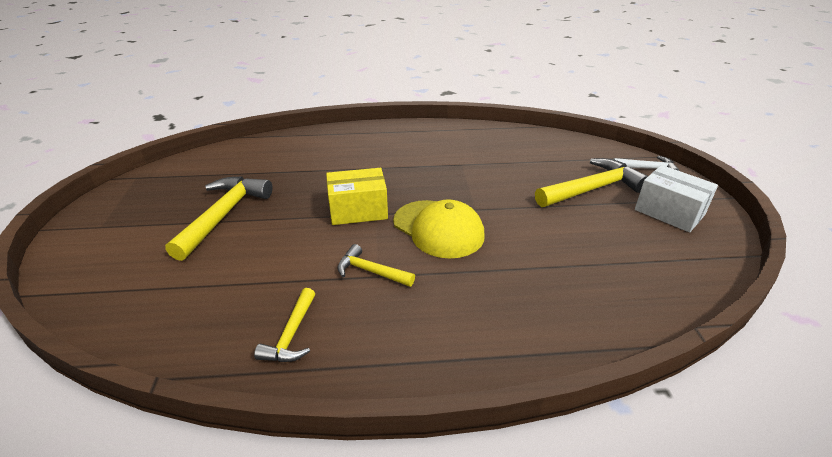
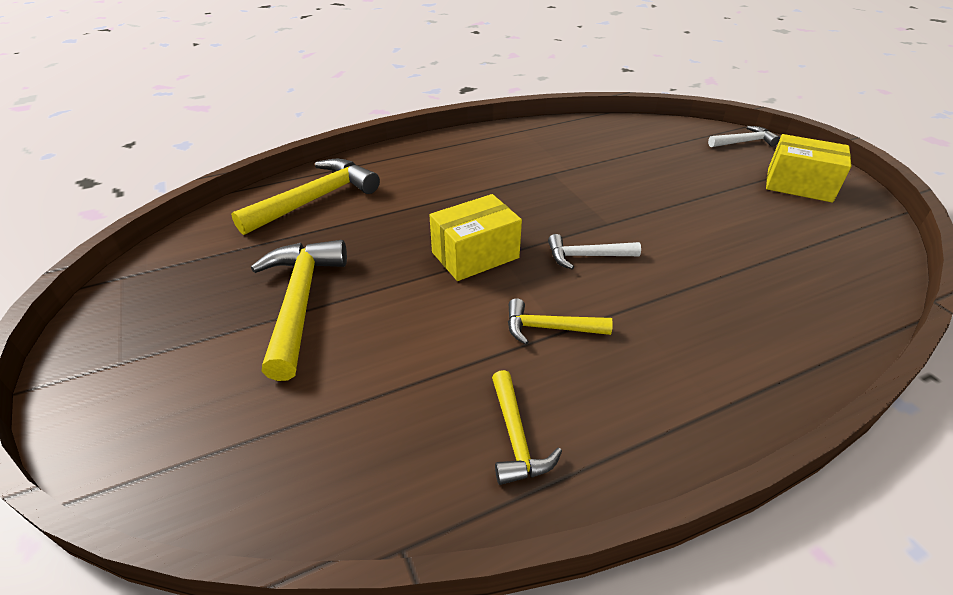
camera: 20 degrees left, 5 degrees up
(438, 229) = (586, 256): yellow cap -> white hammer
(592, 189) = (709, 175): yellow hammer -> yellow hammer (316, 199)
(669, 212) = (799, 185): white box -> yellow box

